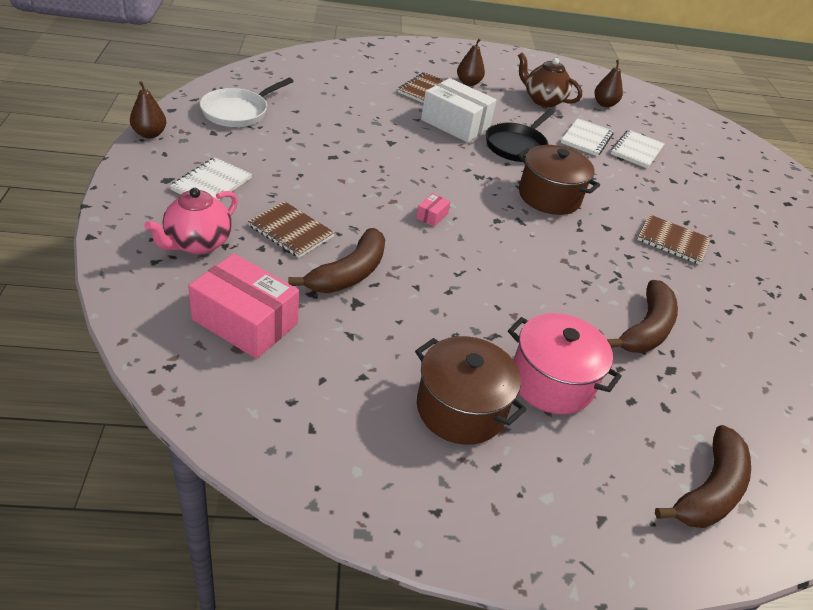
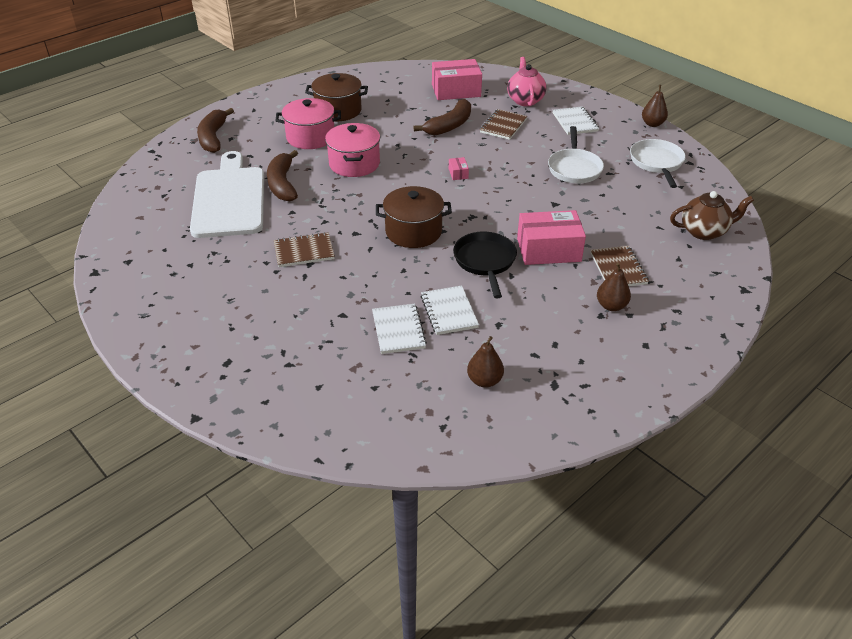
camera: 145 degrees right, 0 degrees up
(291, 231) = (503, 126): brown notebook -> brown notebook turned 60 degrees counterclockwise
(315, 152) = (574, 168): none -> white pan
(349, 273) = (449, 126): brown banana -> brown banana turned 135 degrees counterclockwise
(455, 124) = (548, 250): white box -> pink box
(532, 300) = (354, 164): none -> pink pot
(543, 100) = (535, 336): brown teapot -> brown teapot (704, 231)
(728, 350) = (229, 199): none -> white cutting board

